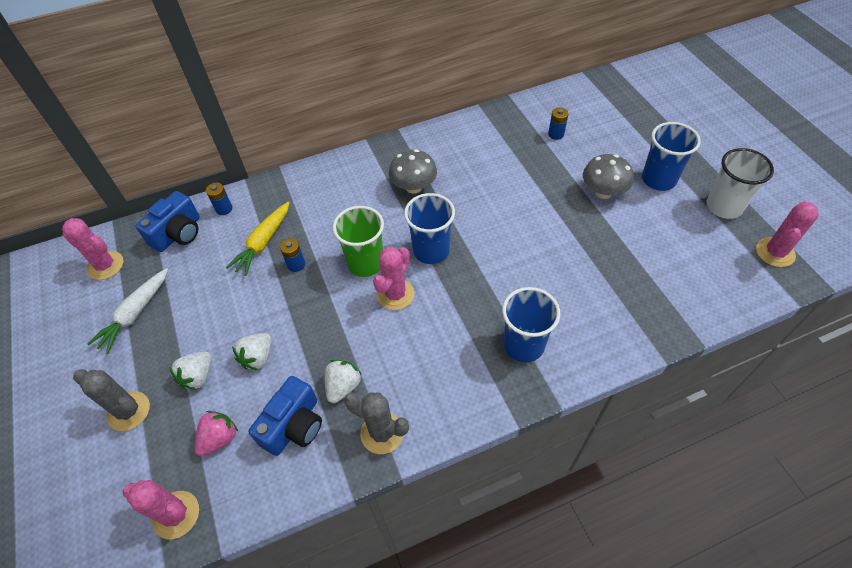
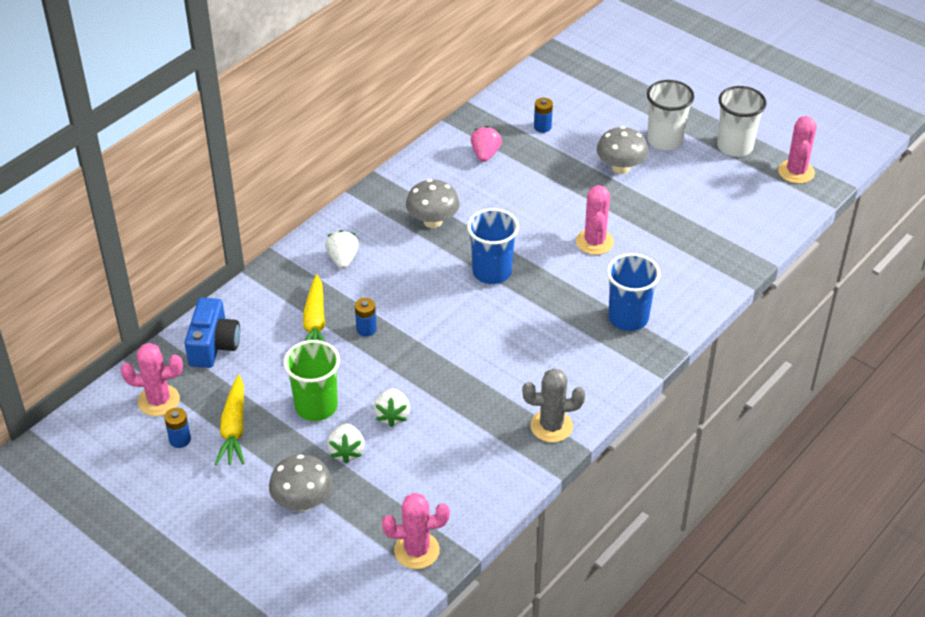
camera: 30 degrees left, 10 degrees down
(129, 411) = (302, 501): grey cactus -> grey mushroom
(135, 314) = (234, 428): white carrot -> yellow carrot
(219, 438) = (409, 486): pink strawberry -> pink strawberry (485, 154)
(224, 209) = (244, 307): blue battery -> blue battery (180, 440)
(294, 425) = (469, 451): blue camera -> none
(343, 386) = (491, 407): white strawberry -> white strawberry (343, 259)
(366, 263) = (435, 304): green cup -> green cup (316, 406)
(395, 294) = (485, 320): pink cactus -> pink cactus (594, 242)
(658, 179) = (665, 140): blue cup -> white cup

